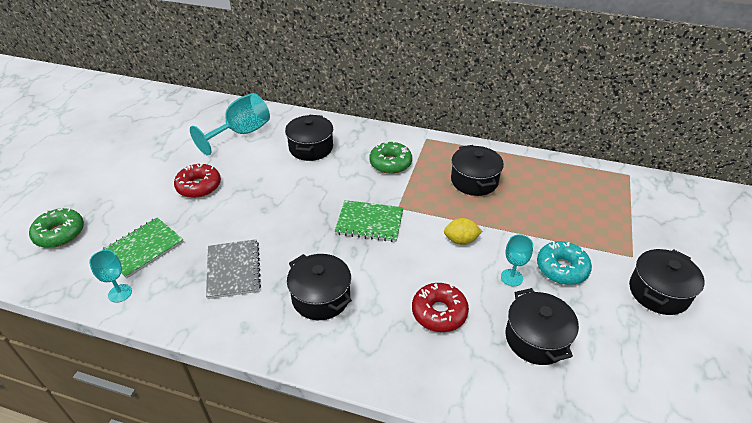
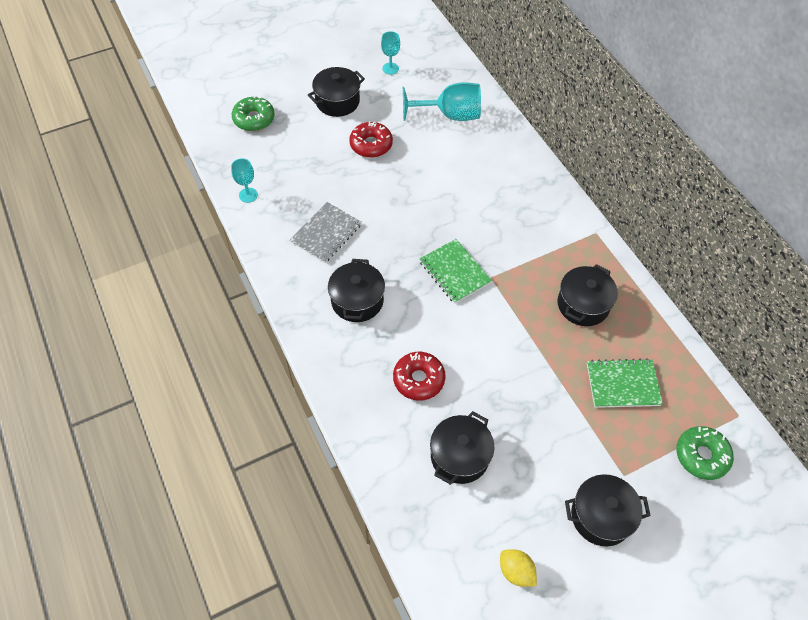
camera: 45 degrees right, 15 degrees up
(143, 248) = (289, 171): green notebook -> green notebook (622, 384)
(311, 148) = (488, 170): black pot -> black pot (337, 101)
(390, 163) = (534, 233): green donut -> green donut (701, 456)
(461, 240) = (503, 343): yellow lemon -> yellow lemon (516, 571)
(511, 277) = (502, 403): turquoise goblet -> turquoise goblet (390, 68)
(562, 268) = (551, 431): turquoise donut -> none

